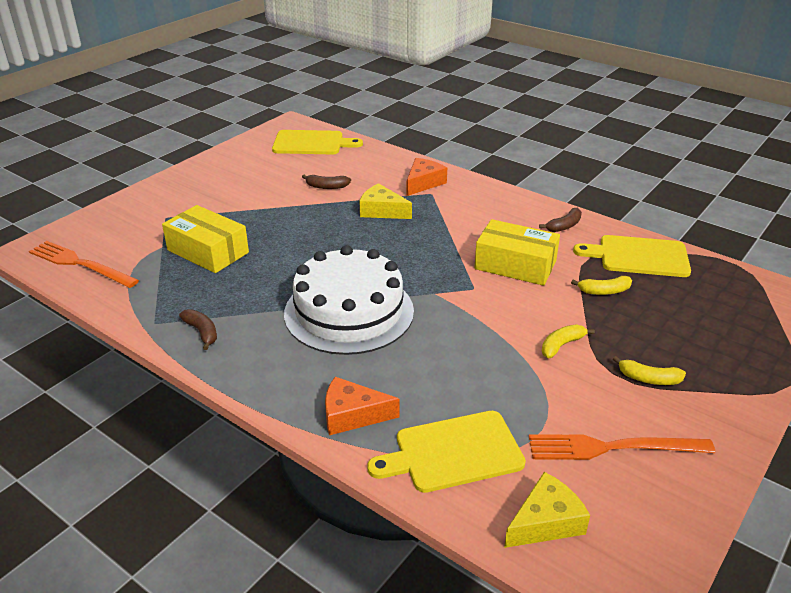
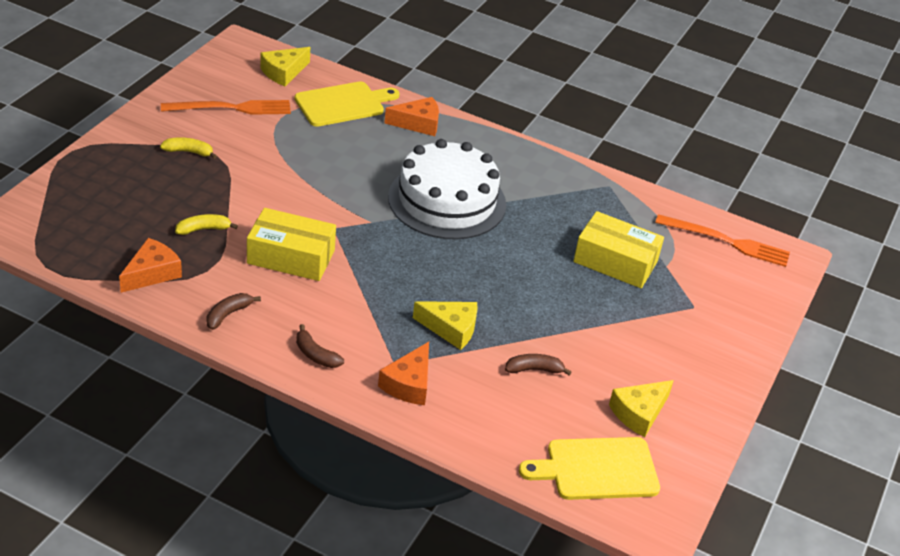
camera: 165 degrees right, 5 degrees up
(202, 332) = (564, 179): brown banana -> brown banana (315, 355)
(264, 164) = (639, 413): none -> yellow cheese
(561, 345) = (255, 176): yellow banana -> none
(639, 256) = (152, 273): yellow cutting board -> orange cheese

